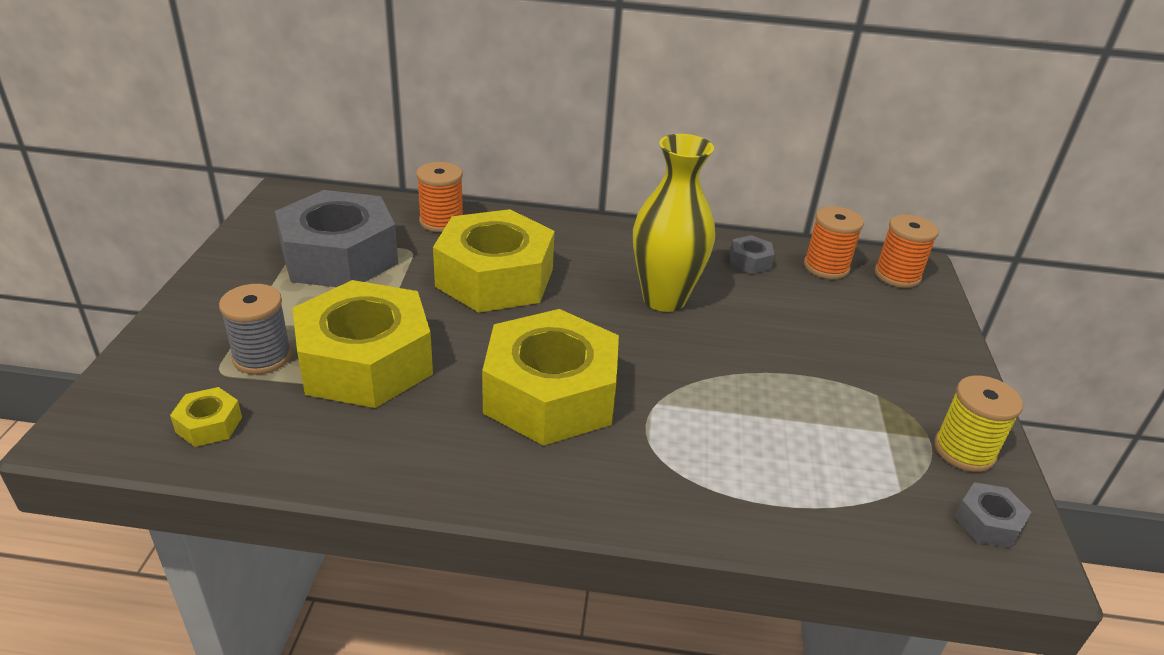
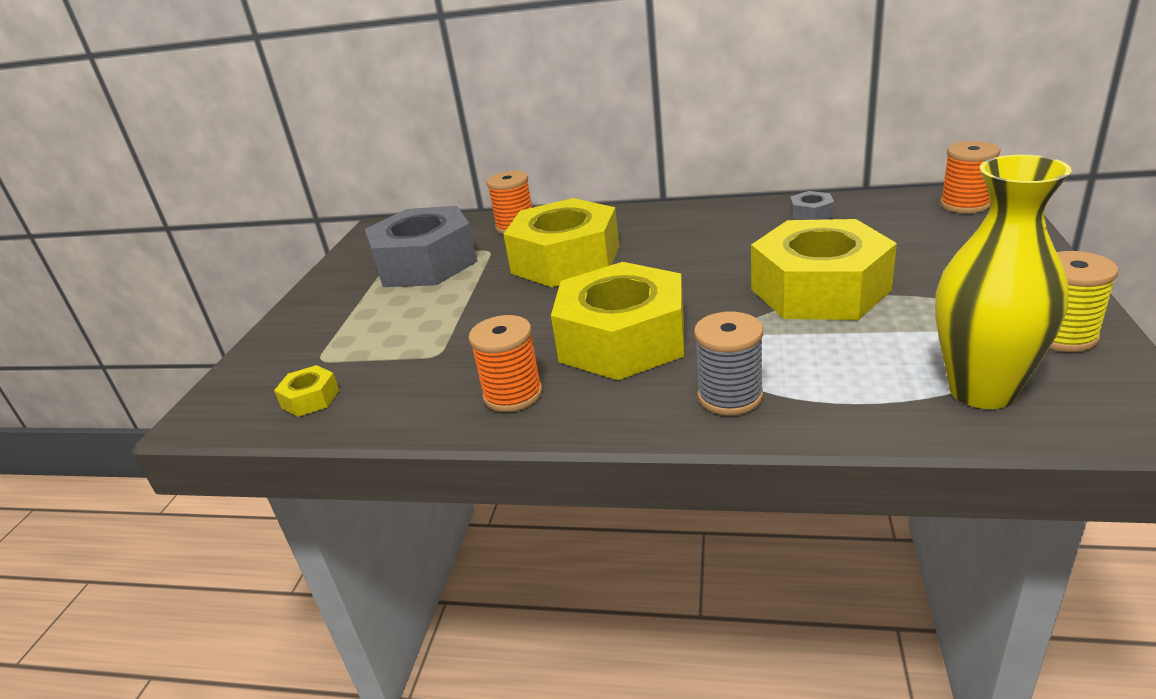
camera: 10 degrees right, 5 degrees down
(262, 357) = (357, 344): grey spool -> grey spool (730, 396)
(365, 362) = (449, 336): yellow nut -> yellow nut (820, 289)
(664, 299) = (728, 254): yellow vase -> yellow vase (982, 391)
(826, 267) = (889, 208): orange spool -> orange spool (513, 394)
(988, 522) = (1099, 393): grey nut -> none

